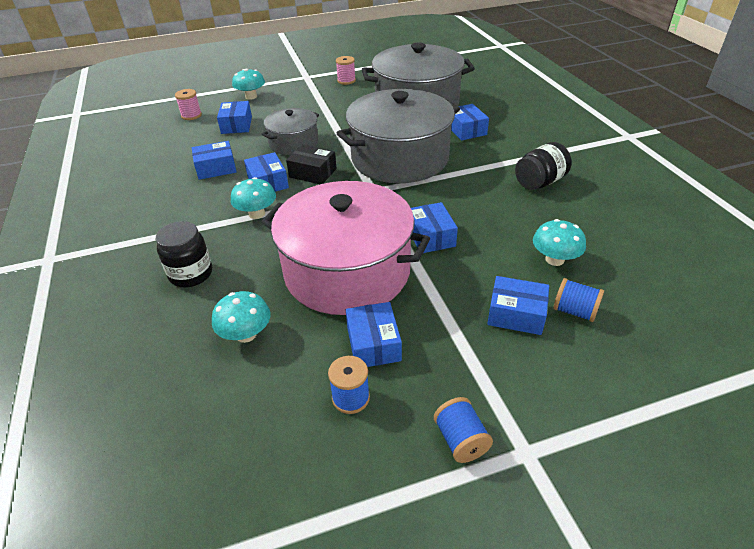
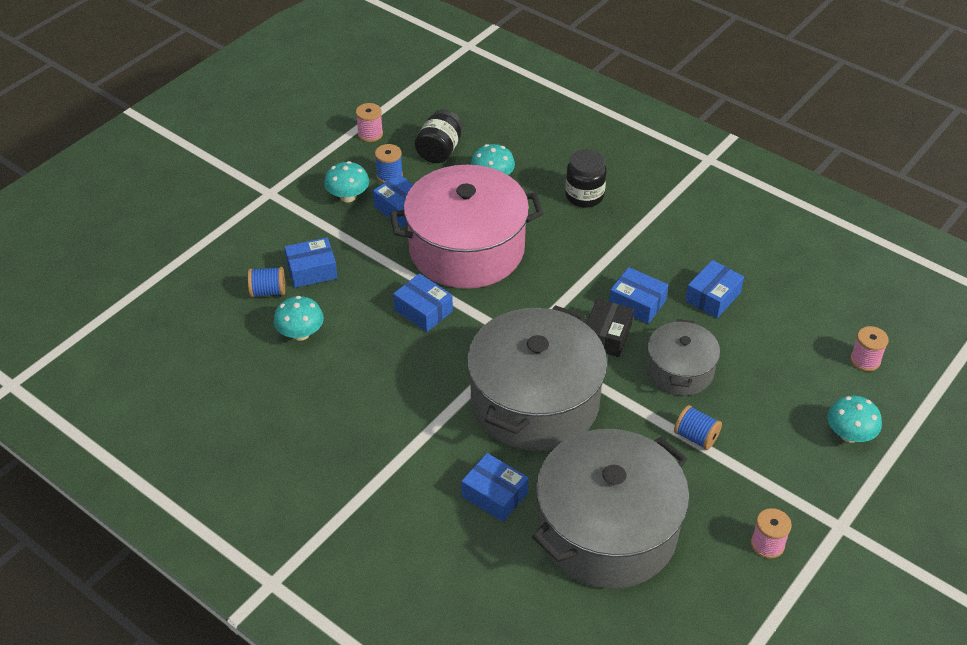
camera: 145 degrees right, 5 degrees up
(236, 125) = (786, 369): blue box -> none
(257, 214) = (602, 265): turquoise mushroom -> turquoise mushroom (348, 196)
(313, 173) = (607, 336): black box -> black box turned 60 degrees counterclockwise
(319, 493) = (370, 134): none -> pink spool
(461, 440) = (310, 183): blue spool -> blue spool (695, 437)
(539, 182) = (354, 431): black jar -> black jar (439, 151)

